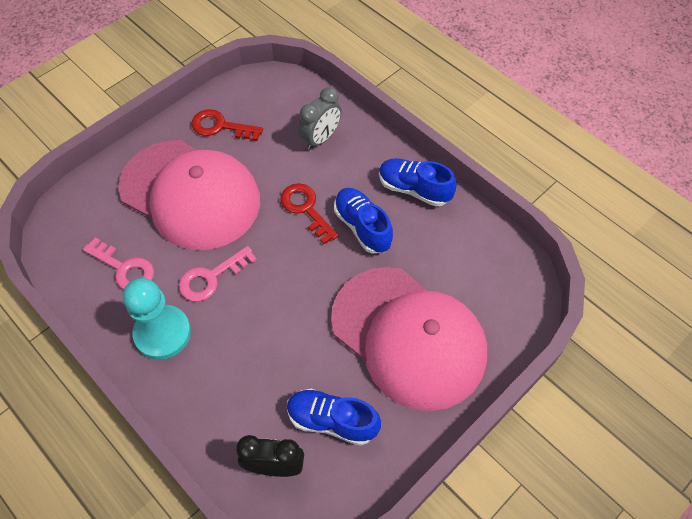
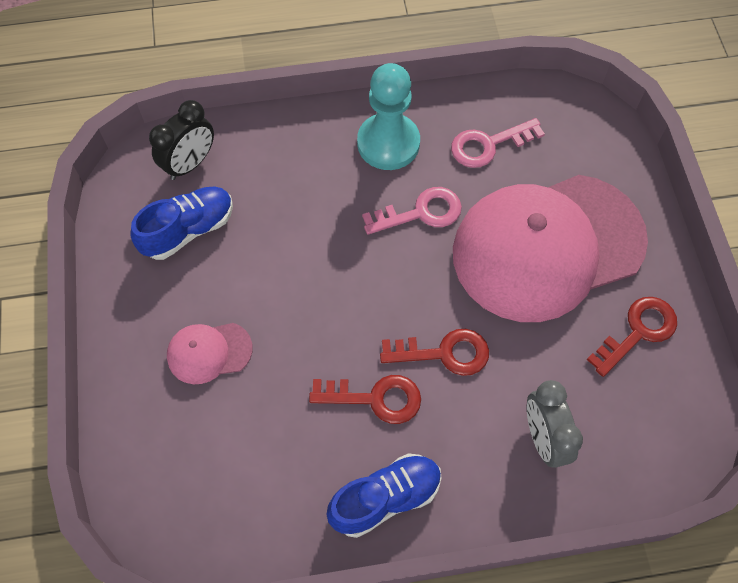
camera: 125 degrees right, 5 degrees up
(211, 277) = (421, 212): pink key -> pink key turned 75 degrees clockwise
(362, 227) = (375, 398): blue shoe -> red key
(408, 337) = (209, 352): pink cap -> pink cap, size x0.41

